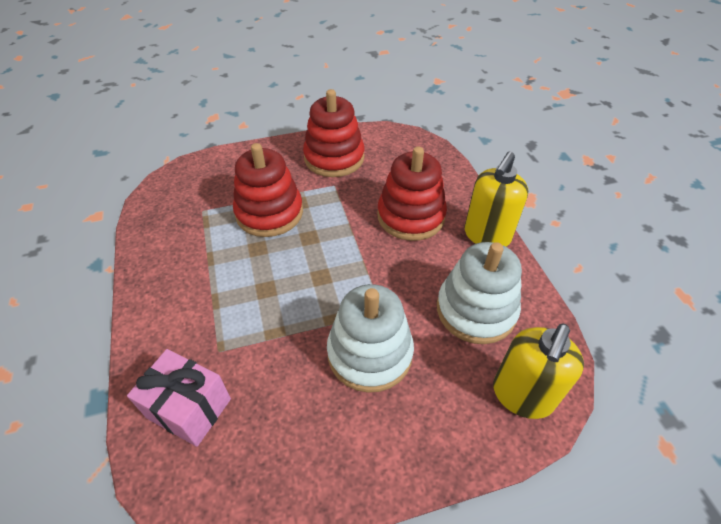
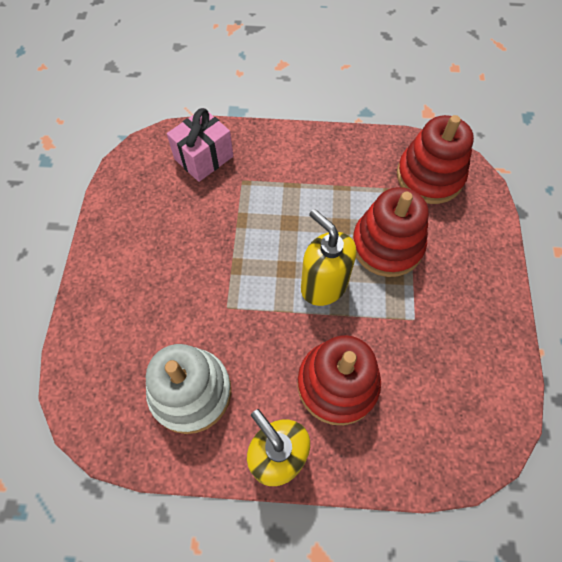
camera: 110 degrees right, 15 degrees up
(334, 158) = (465, 334): red stacking toy -> red stacking toy (429, 176)
(370, 353) = (190, 282): white stacking toy -> none
(522, 395) = (95, 386): yellow soap dispenser -> yellow soap dispenser (323, 286)

